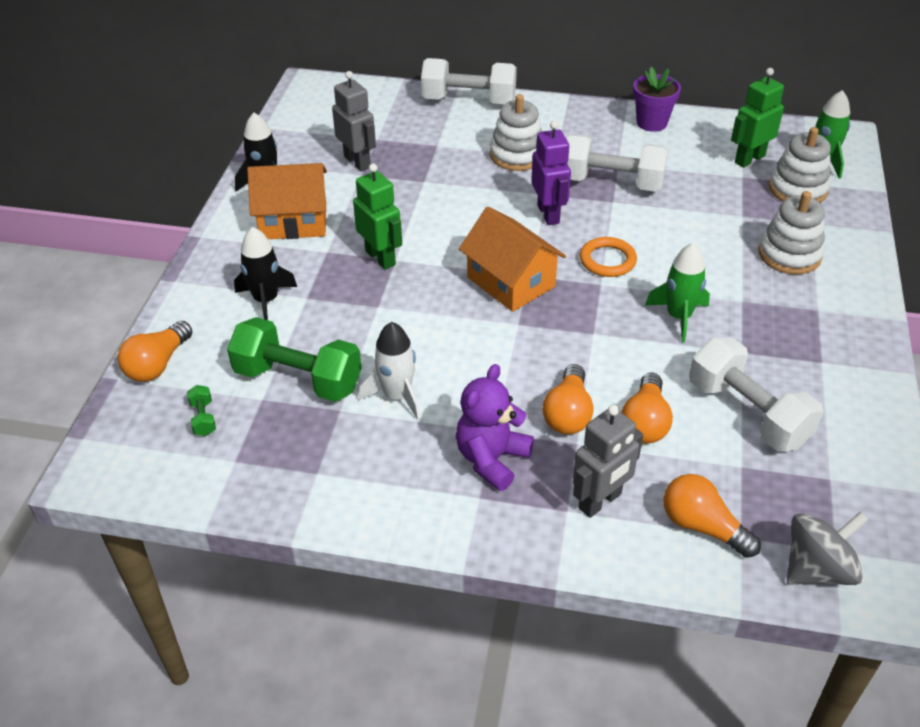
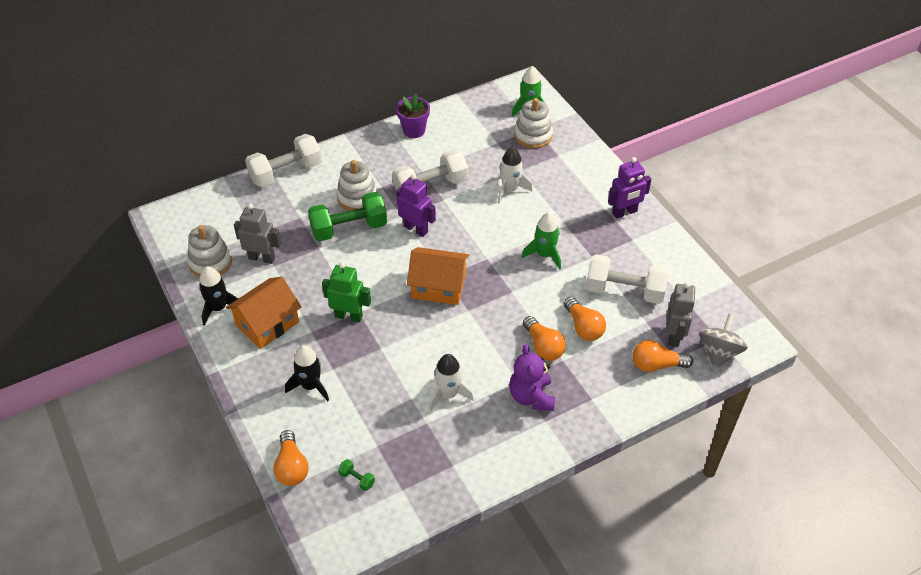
camera: 40 degrees left, 5 degrees up
(298, 379) = (384, 421): green dumbbell -> green dumbbell (349, 228)
(600, 501) = (602, 383): grey robot -> grey robot (674, 336)
(607, 260) = (477, 241): orange ring -> none
(707, 229) = (510, 189): none -> white rocket
(749, 159) = (490, 128): green robot -> none
(789, 255) = (564, 182): white stacking toy -> white stacking toy (210, 262)
(842, 326) = (624, 212): none -> purple robot

